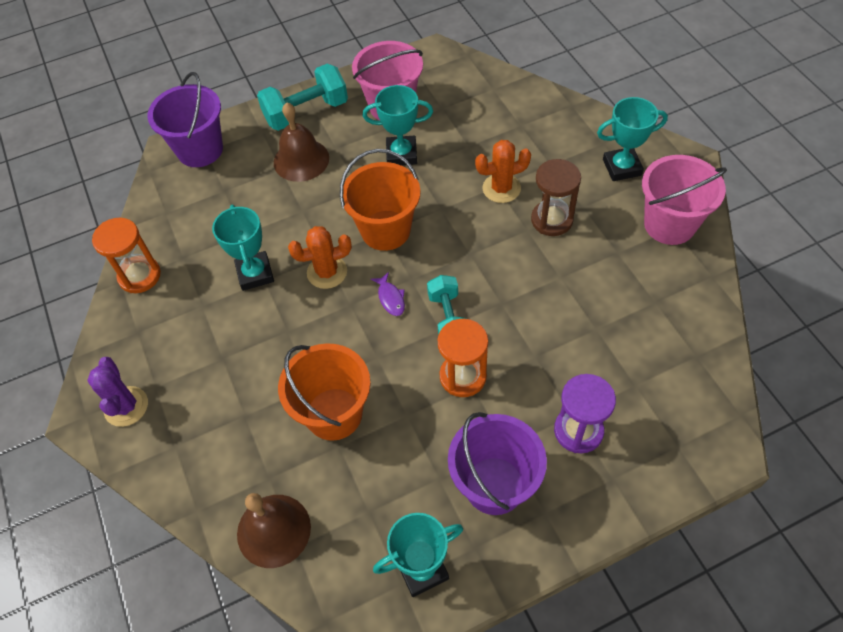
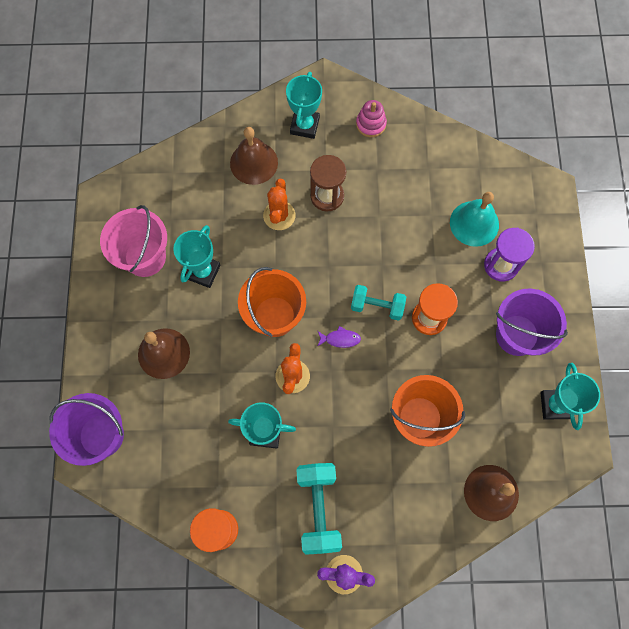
camera: 70 degrees left, 15 degrees up
(306, 112) = (110, 328): turquoise dumbbell -> turquoise dumbbell (318, 508)
(547, 144) = (254, 163): none -> brown bell
(616, 379) = (474, 223): none -> turquoise bell
(669, 224) = (371, 124): pink bucket -> pink stacking toy

